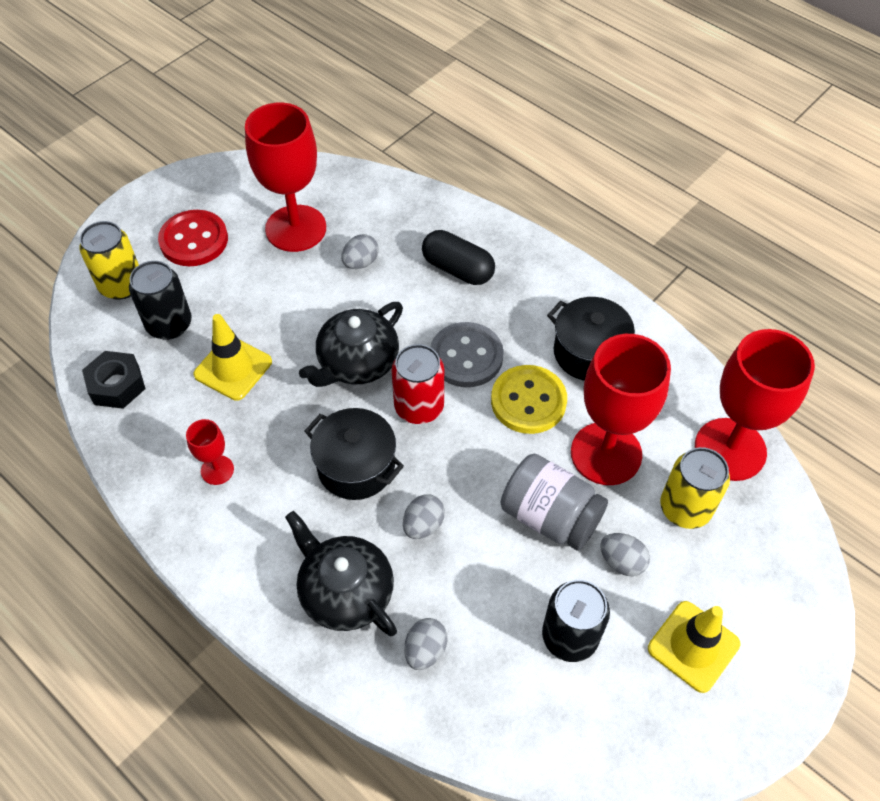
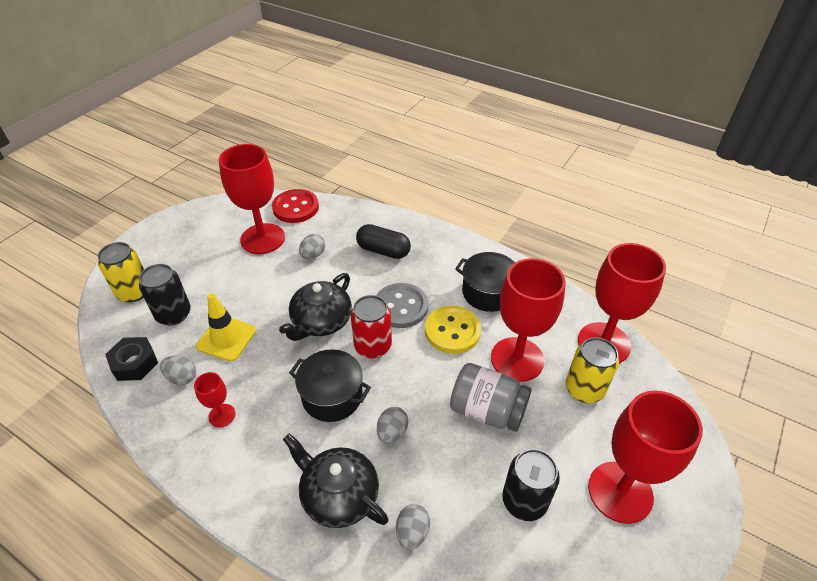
camera: 10 degrees left, 10 degrees down
(194, 240) = (187, 255): red button -> red button (295, 207)
(622, 561) = (549, 436): grey egg -> grey egg (182, 377)
(693, 646) = (620, 492): yellow traffic cone -> red goblet

